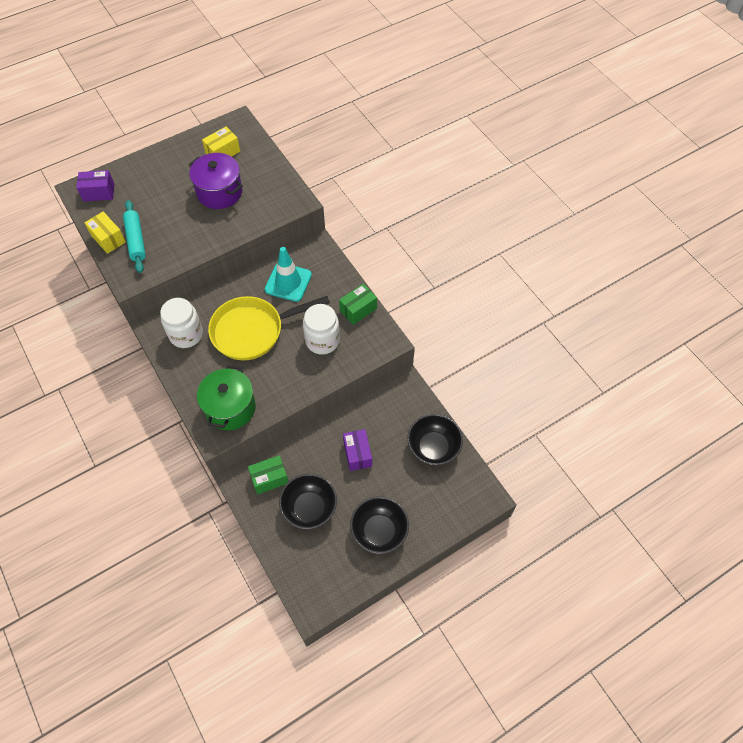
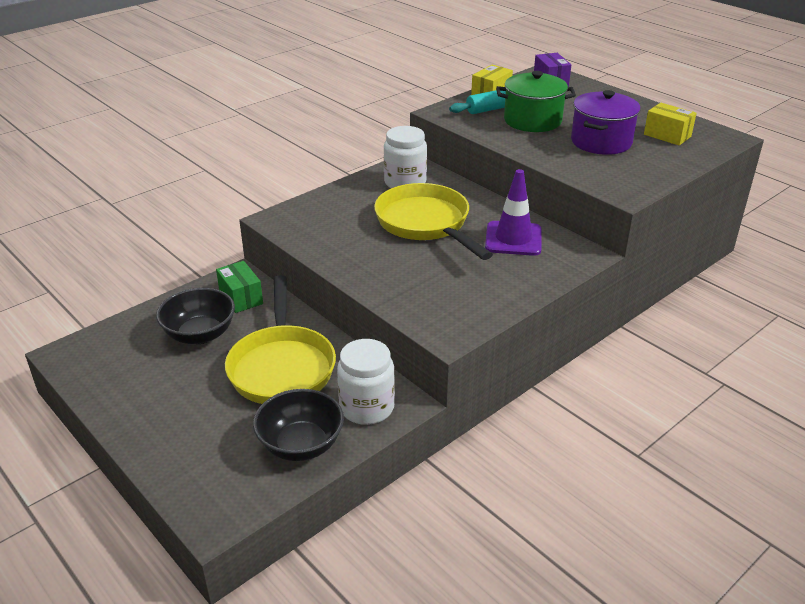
camera: 80 degrees right, 25 degrees down
(230, 408) = (311, 224): green pot -> green pot (532, 121)
(288, 282) = (513, 239): turquoise traffic cone -> purple traffic cone
(322, 340) = (429, 277): white jar -> white jar (367, 407)
(357, 454) = (282, 367): purple box -> yellow pan
(358, 309) = (494, 301): green box -> none
(379, 531) = (163, 401): black bowl -> none

